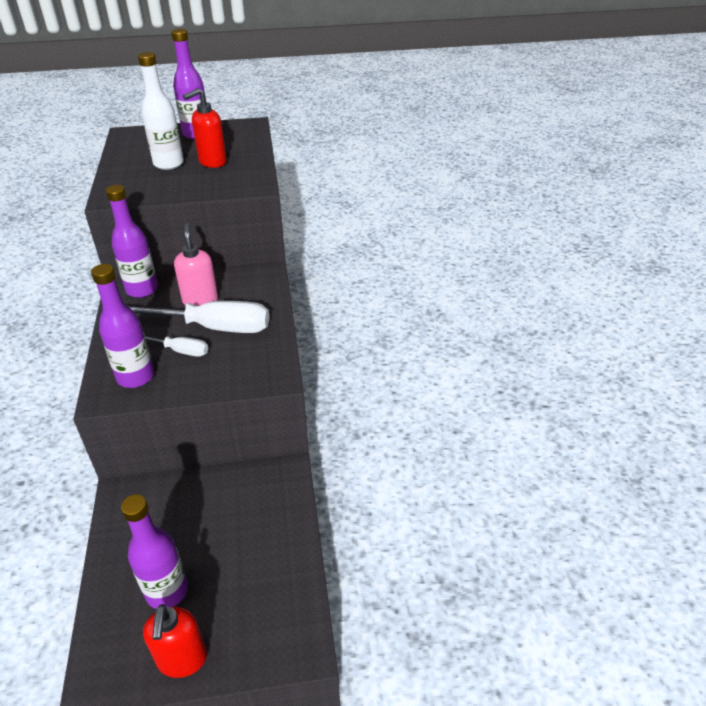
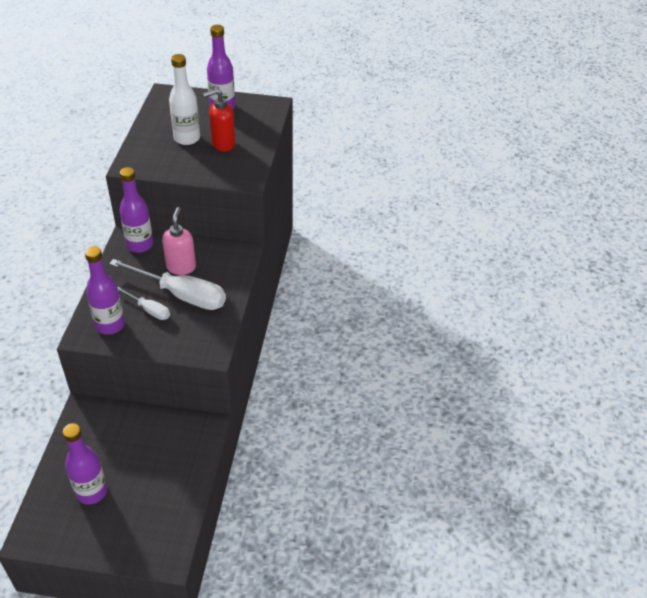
camera: 15 degrees right, 5 degrees up
(182, 660) = (86, 542): red soap dispenser -> none

